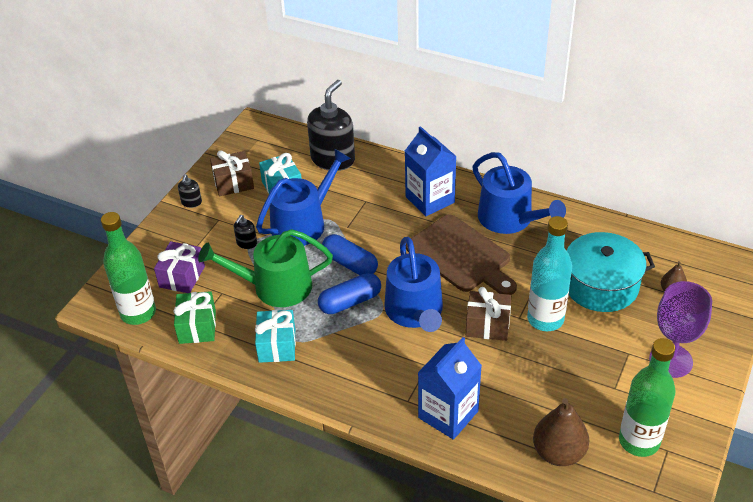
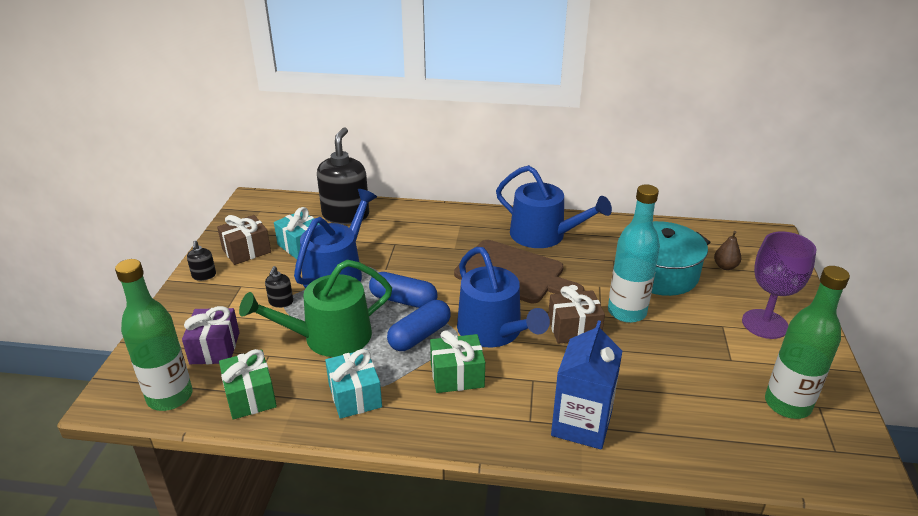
camera: 20 degrees left, 10 degrees down
(365, 347) = (457, 376): none -> green gift
(430, 199) = (458, 232): blue carton -> none
(558, 453) = (718, 436): brown pear -> none

